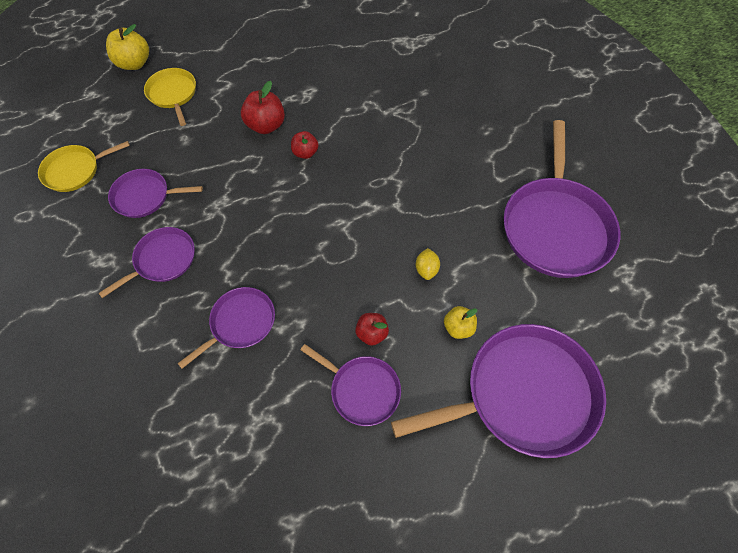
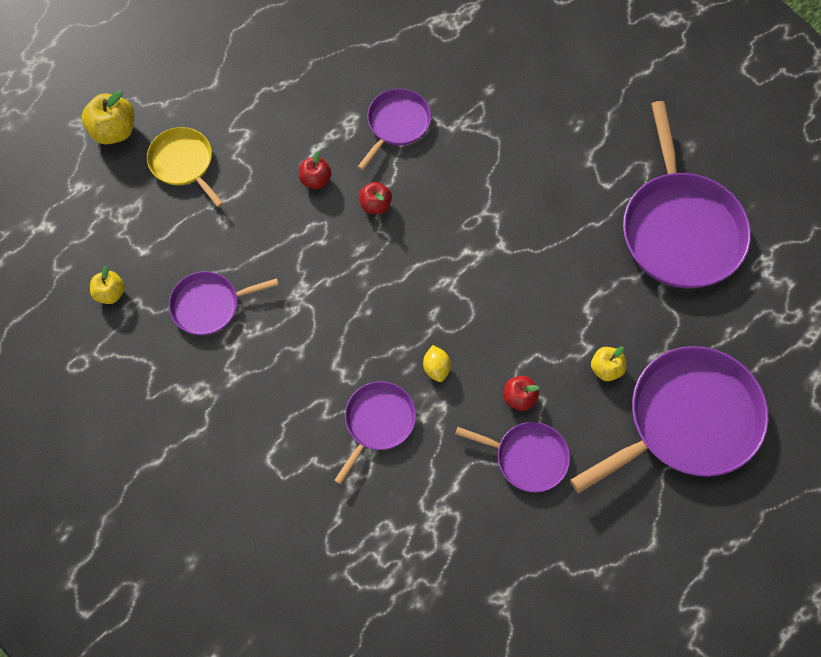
camera: 15 degrees left, 5 degrees up
(75, 170) = (110, 293): yellow pan -> yellow apple
(163, 260) = (264, 375): purple pan -> purple pan (397, 124)
(266, 125) = (315, 179): red apple -> red apple, size x0.63
(426, 269) = (555, 313): yellow lemon -> yellow lemon (436, 368)

